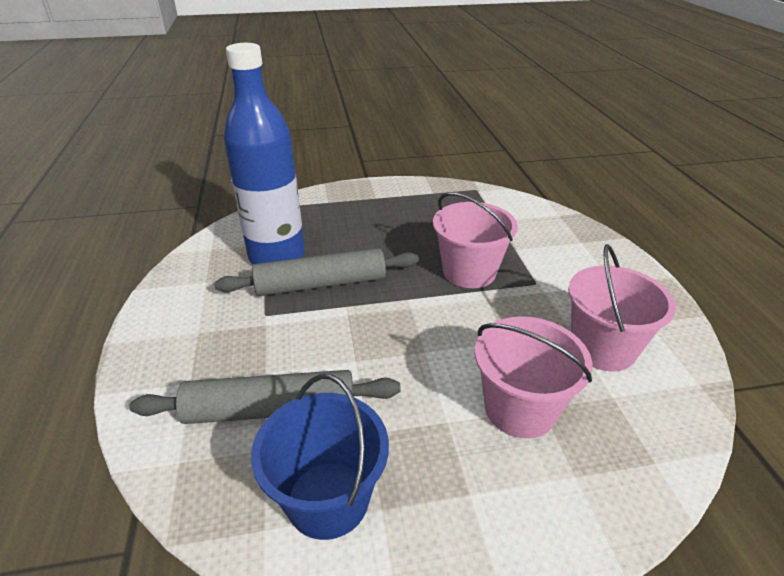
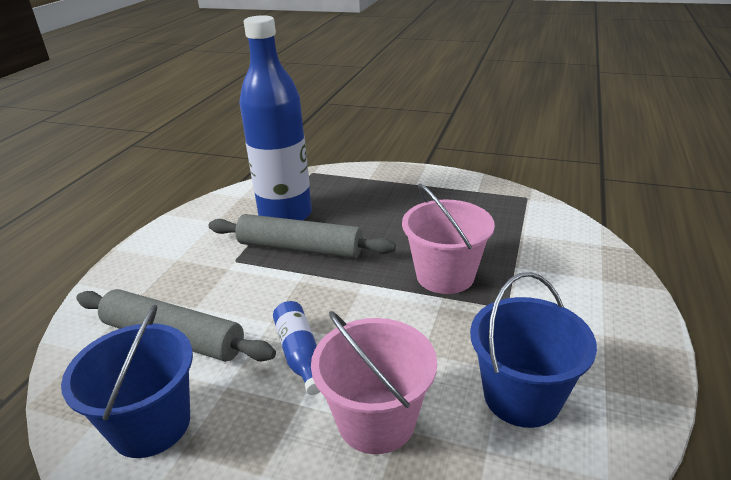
camera: 30 degrees right, 5 degrees down
(409, 379) = (299, 354): none -> blue bottle
(602, 348) = (522, 396): pink bucket -> blue bucket

